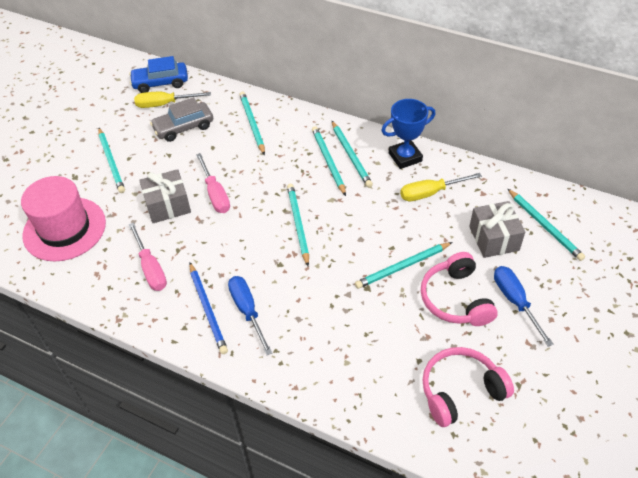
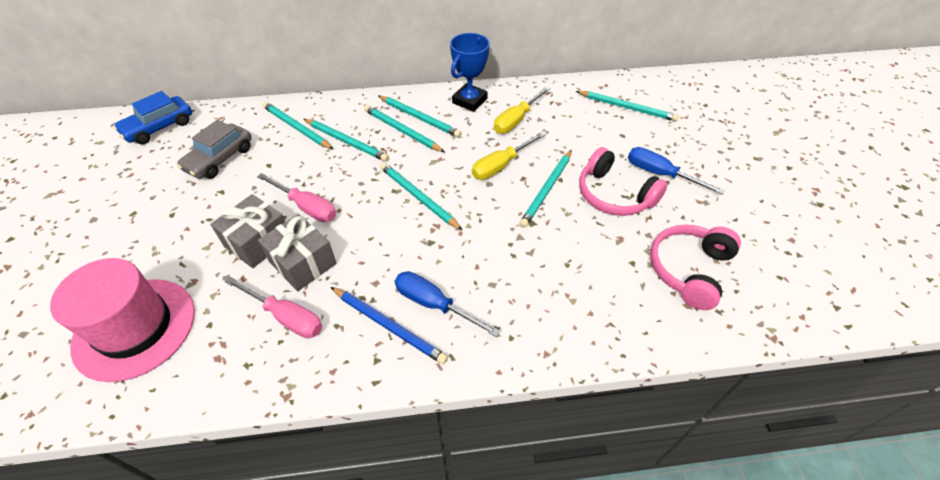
camera: 35 degrees left, 0 degrees up
(111, 162) = (151, 227): turquoise pencil -> turquoise pencil (346, 141)
(164, 104) = (179, 146): yellow screwdriver -> yellow screwdriver (501, 165)
(494, 238) = (599, 133): grey gift -> grey gift (303, 263)

